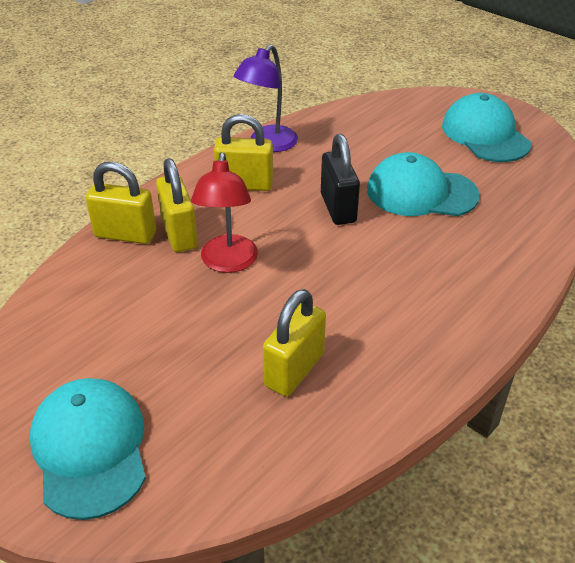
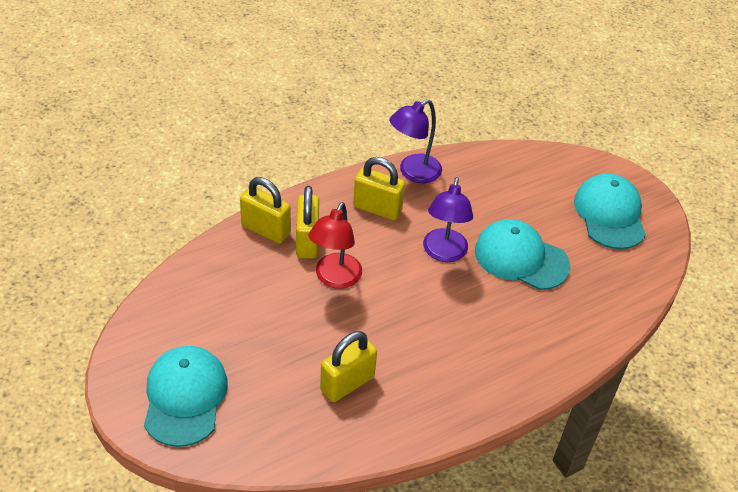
camera: 15 degrees right, 5 degrees up
(338, 208) = (444, 253): black padlock -> purple lamp

